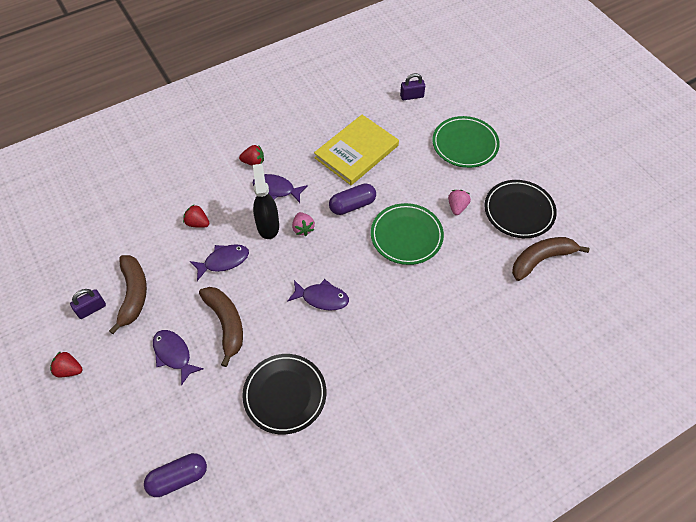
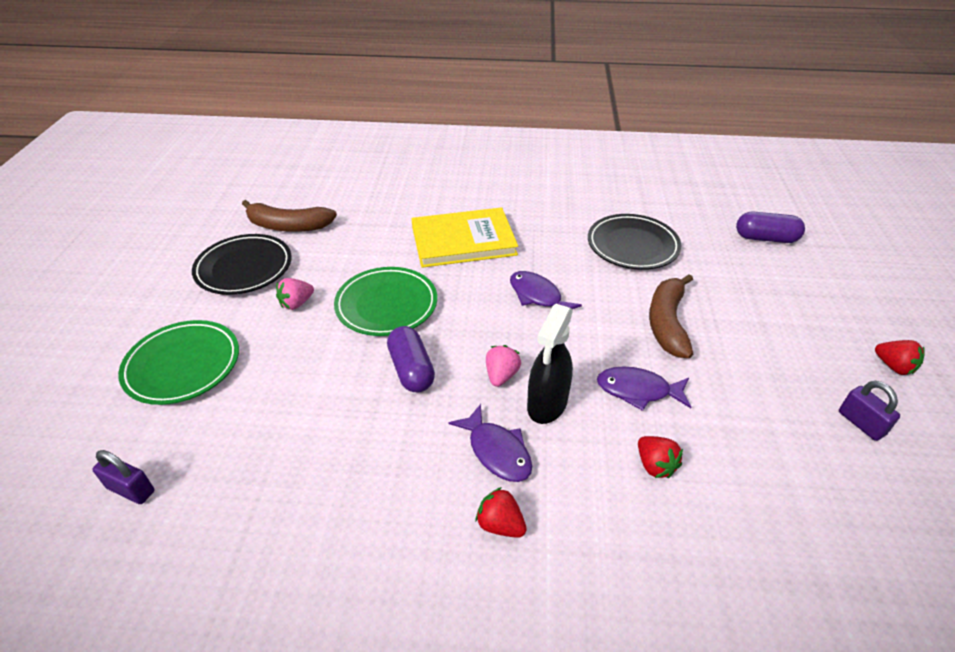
camera: 145 degrees left, 15 degrees down
(91, 309) = (861, 423): purple padlock -> purple padlock turned 60 degrees clockwise
(133, 295) = (790, 411): brown banana -> none
(174, 354) = (745, 323): purple fish -> none
(352, 205) = (411, 370): purple capsule -> purple capsule turned 60 degrees clockwise
(356, 152) = (326, 442): yellow book -> yellow book (463, 241)

